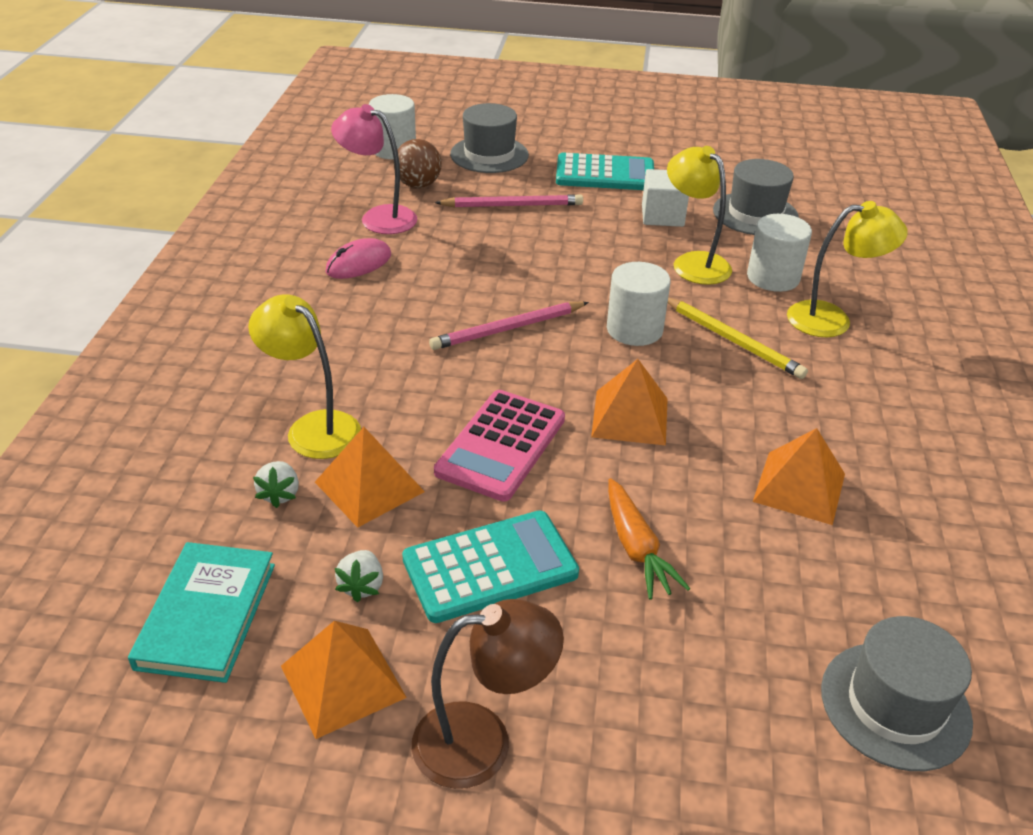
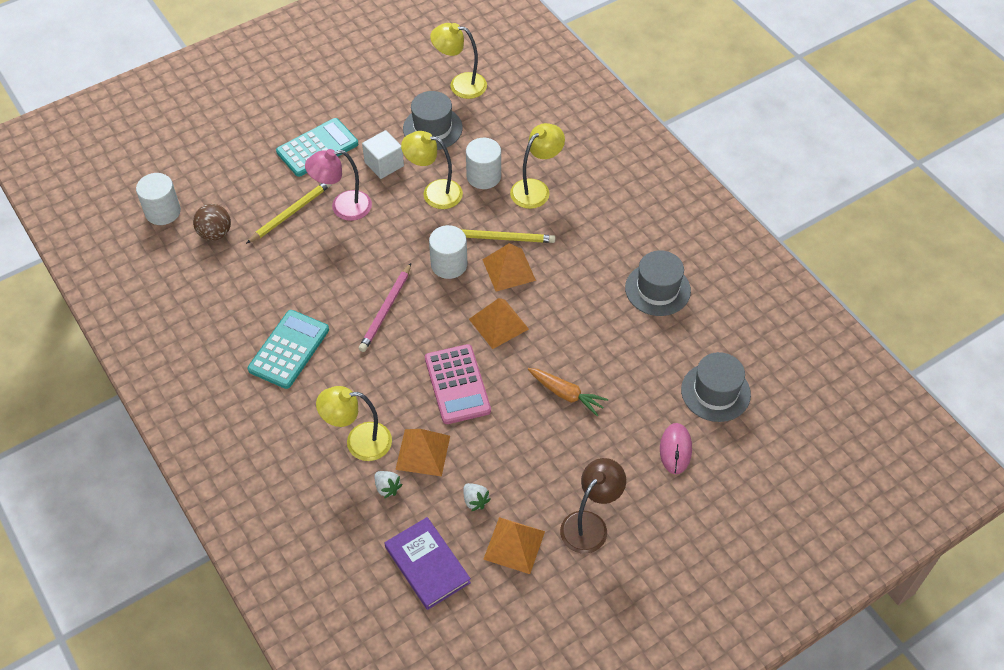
camera: 40 degrees left, 15 degrees up
(206, 615) = (427, 565): turquoise book -> purple book
(358, 263) = (254, 321): pink mouse -> pink mouse (675, 449)
(378, 217) = (222, 277): pink lamp -> pink lamp (343, 207)
(489, 155) = (229, 176): grey hat -> grey hat (657, 289)
(490, 567) = (517, 450): turquoise calculator -> turquoise calculator (289, 349)
(512, 205) = (291, 213): pink pencil -> yellow pencil
(799, 487) = (603, 310): orange pyramid -> orange pyramid (509, 270)
(831, 196) = (460, 84): none -> yellow lamp

